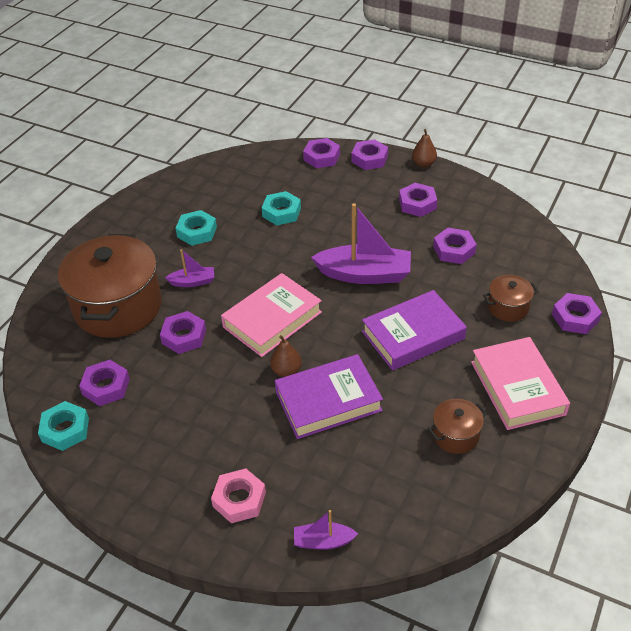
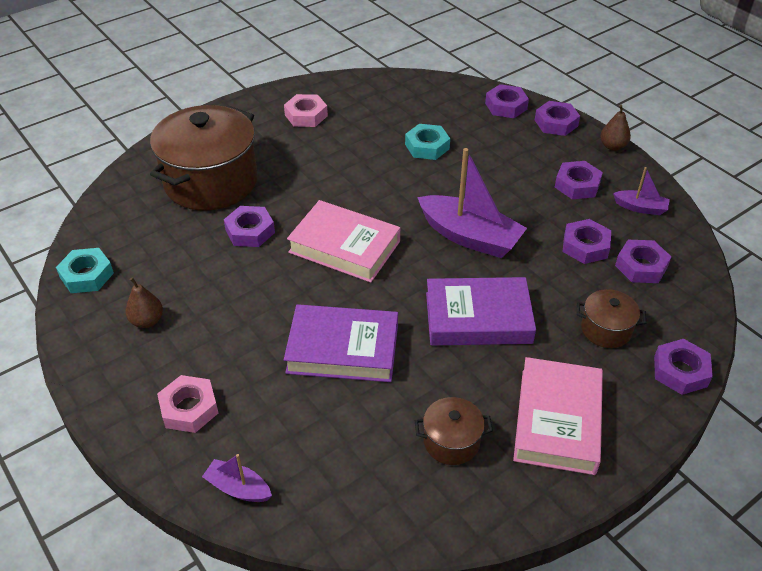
camera: 25 degrees right, 0 degrees up
(106, 387) = (148, 250): purple nut -> purple nut (641, 266)
(160, 220) = (306, 115): none -> pink nut
(193, 282) = (294, 183): purple boat -> purple boat (640, 208)
(197, 232) = (332, 138): turquoise nut -> none
(272, 319) = (344, 247): pink book -> pink book turned 45 degrees clockwise
(286, 371) = (322, 302): brown pear -> brown pear (147, 321)

